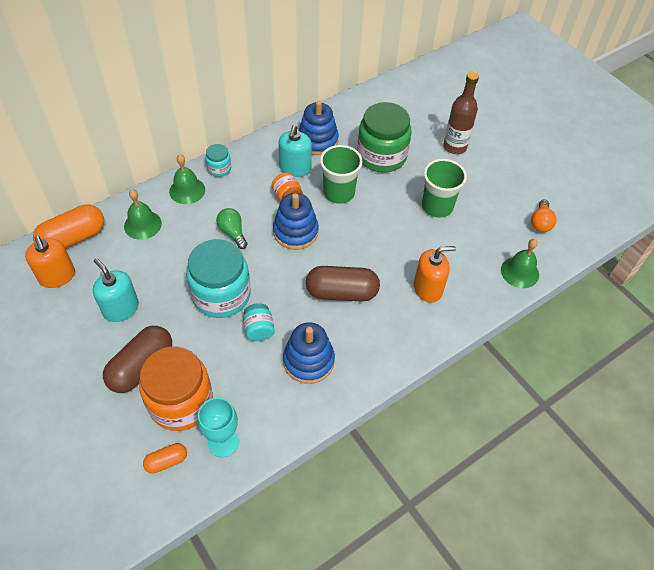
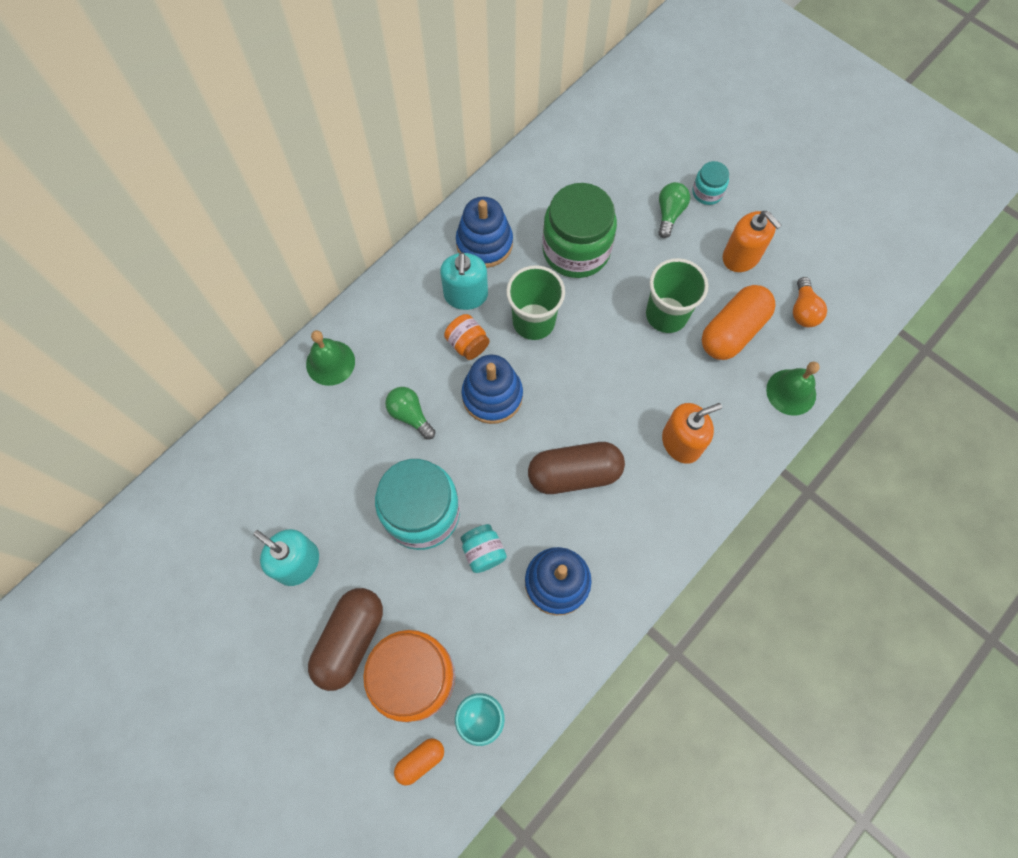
camera: 10 degrees left, 15 degrees up
(57, 276) = (198, 534): orange soap dispenser -> orange soap dispenser (741, 256)
(73, 238) = (201, 472): orange capsule -> orange capsule (733, 331)
(142, 224) = (287, 430): green bell -> none
(219, 169) = (364, 318): turquoise jar -> turquoise jar (707, 192)
(455, 147) = (669, 214): brown bottle -> green light bulb

